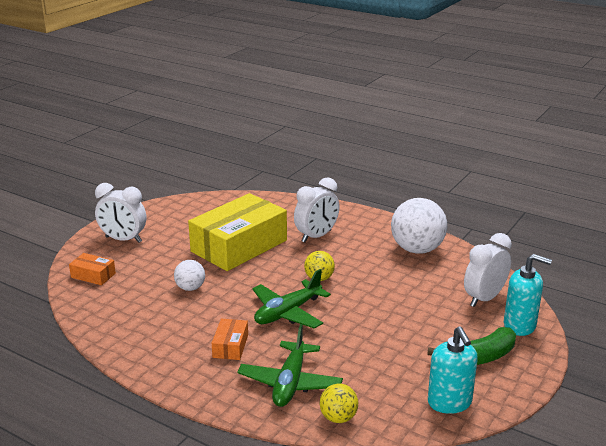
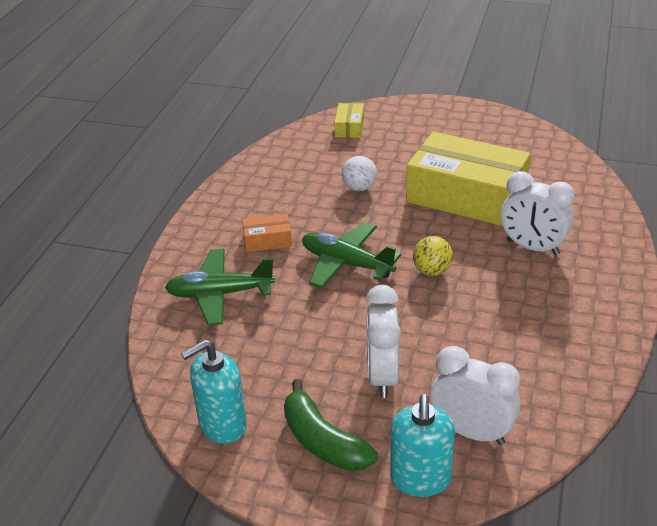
camera: 75 degrees right, 10 degrees up
(93, 275) = (349, 127): orange box -> yellow box
(123, 239) = (427, 122): white clock -> white clock (382, 376)
(338, 418) = (172, 340): yellow ball -> none
(417, 249) = (564, 344): white ball -> none

